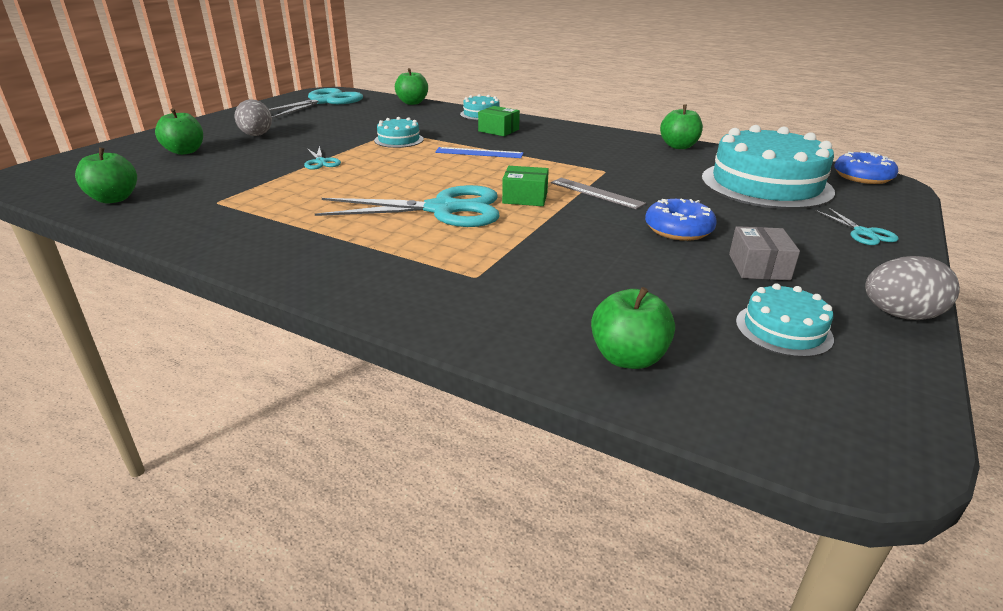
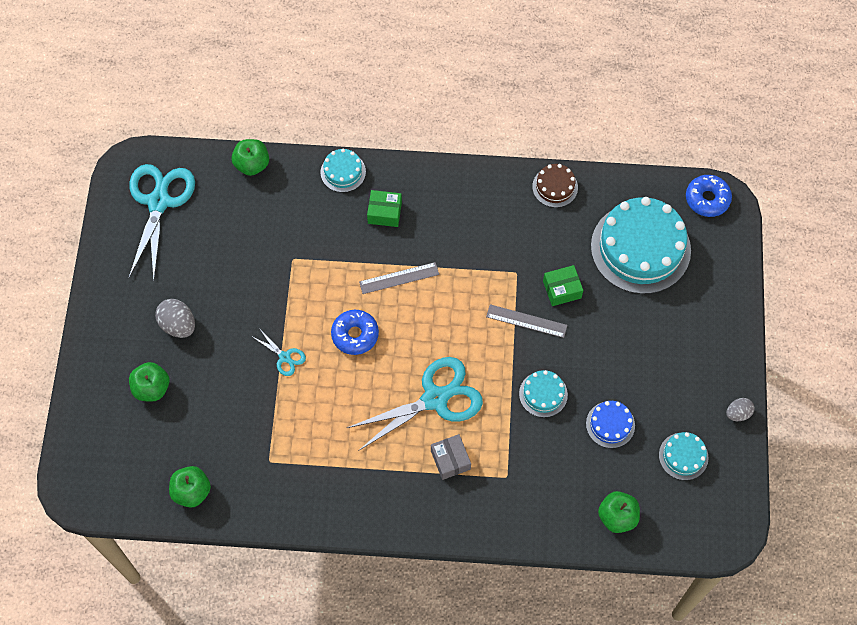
camera: 25 degrees left, 35 degrees up
(399, 140) = (312, 278): turquoise cake -> turquoise cake (543, 394)
(479, 153) = (399, 278): blue ruler -> grey ruler
(525, 197) = (480, 352): green box -> green box (562, 289)
(665, 274) = (610, 424): none -> blue cake
(678, 146) = (555, 187): green apple -> brown cake
(678, 229) = (600, 358): blue donut -> blue donut (355, 335)
(759, 267) = (659, 390): grey box -> grey box (450, 460)
(863, 233) = (714, 310): turquoise scissors -> none
(899, 315) = (738, 413): grey egg -> grey egg, size x0.64

